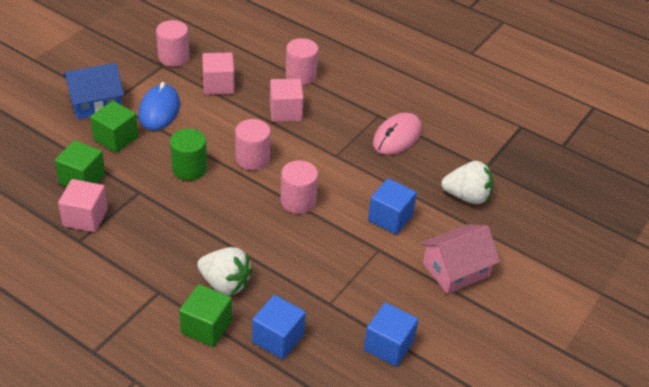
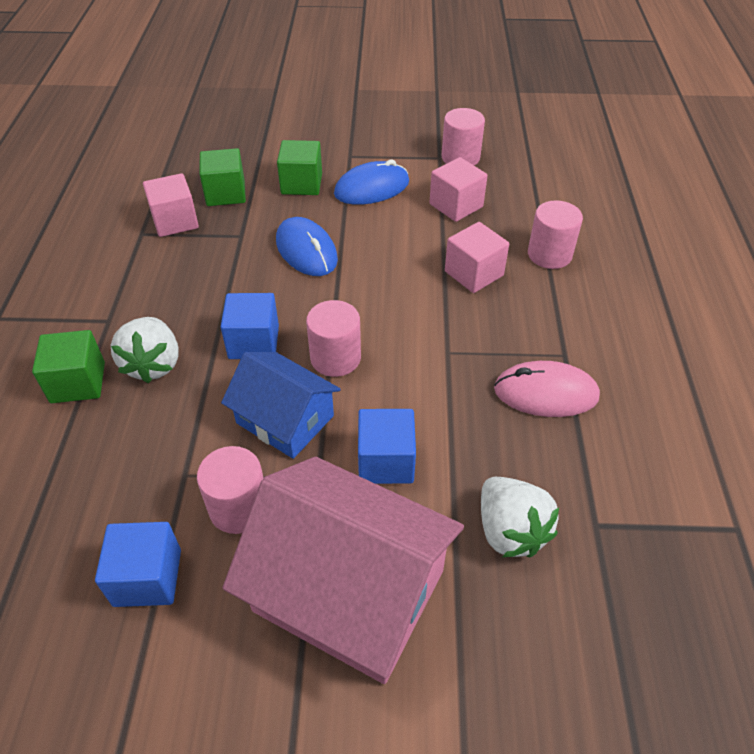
camera: 60 degrees right, 5 degrees up
(96, 103) = (338, 148): blue house -> blue house (285, 419)
(189, 168) = (306, 250): green cylinder -> blue mouse
(252, 158) = (368, 287): pink cylinder -> pink cylinder (239, 508)
(278, 338) = (95, 453): blue cube -> blue cube (254, 342)
(456, 270) = (349, 590): pink house -> pink house, size x1.68

